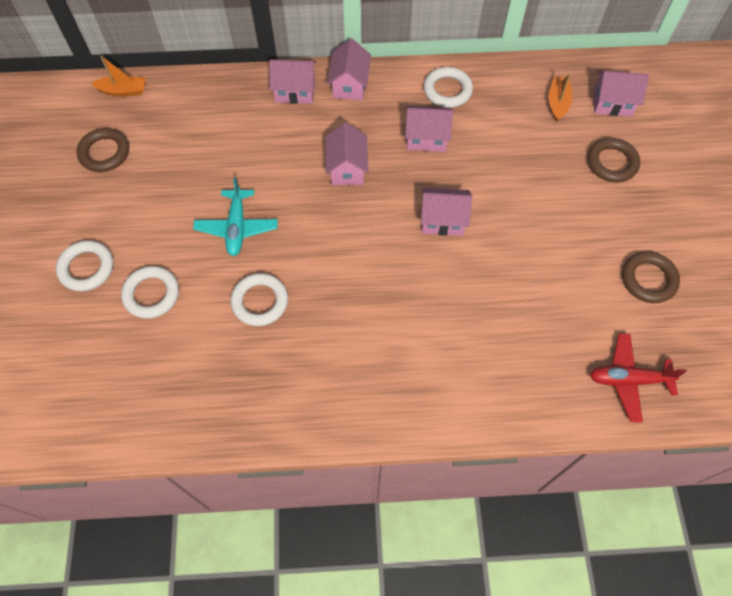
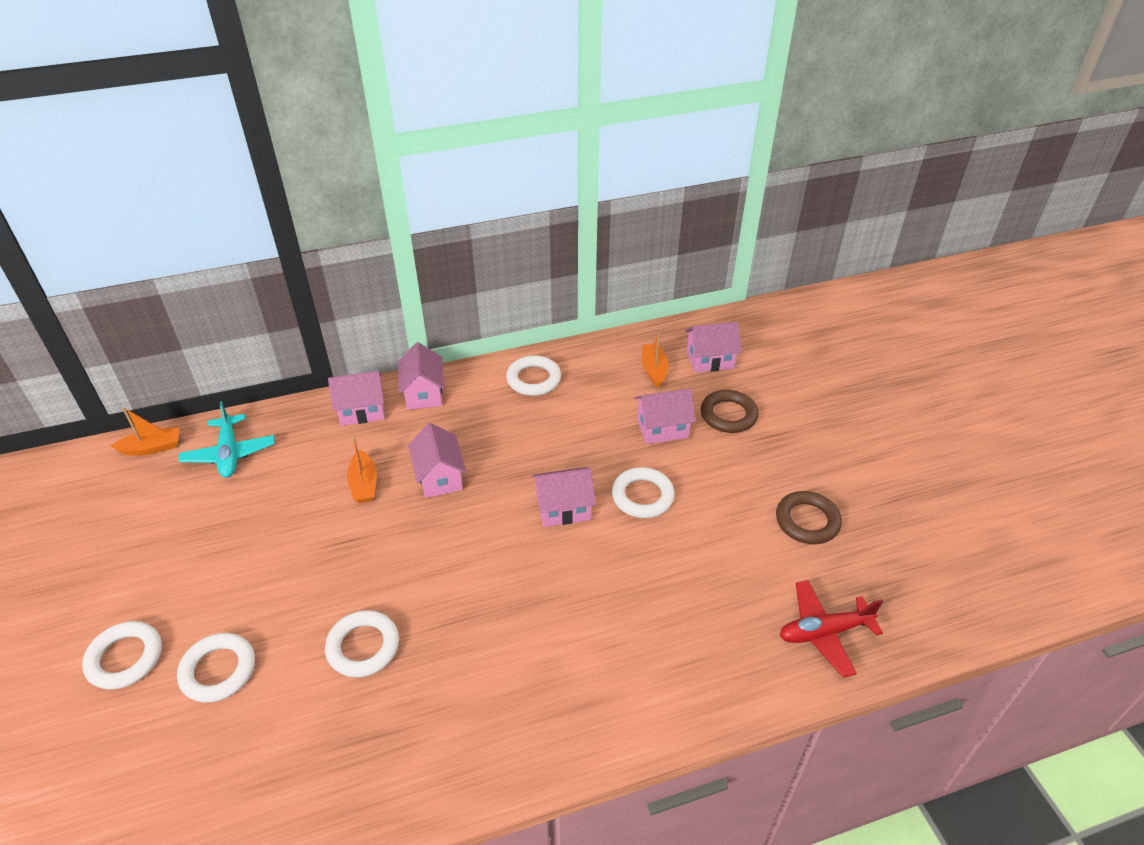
camera: 15 degrees left, 20 degrees down
(104, 153) = (135, 518): brown ring -> none
(237, 227) = (318, 567): turquoise plane -> turquoise plane (229, 453)
(284, 161) = (364, 484): none -> orange boat
(426, 138) = (523, 429): pink house -> pink house (662, 428)
(512, 224) = (642, 496): none -> white ring

